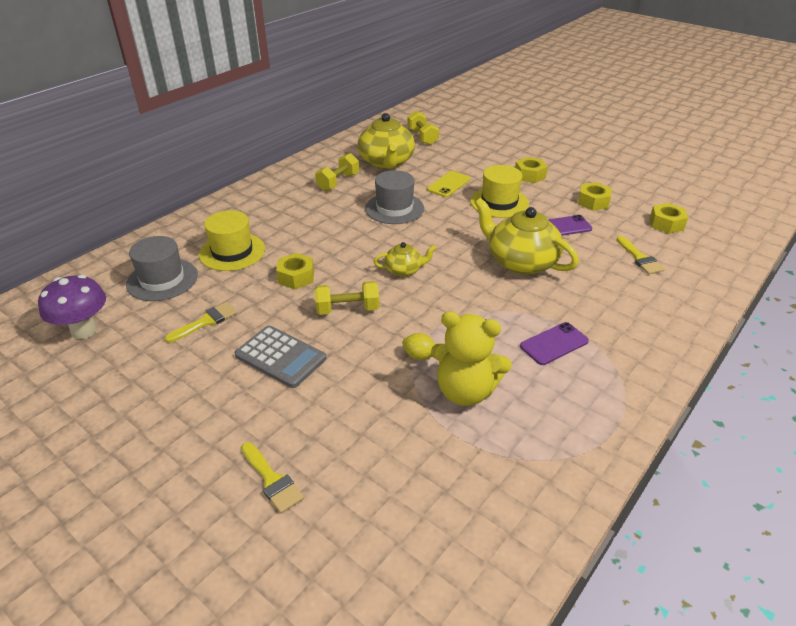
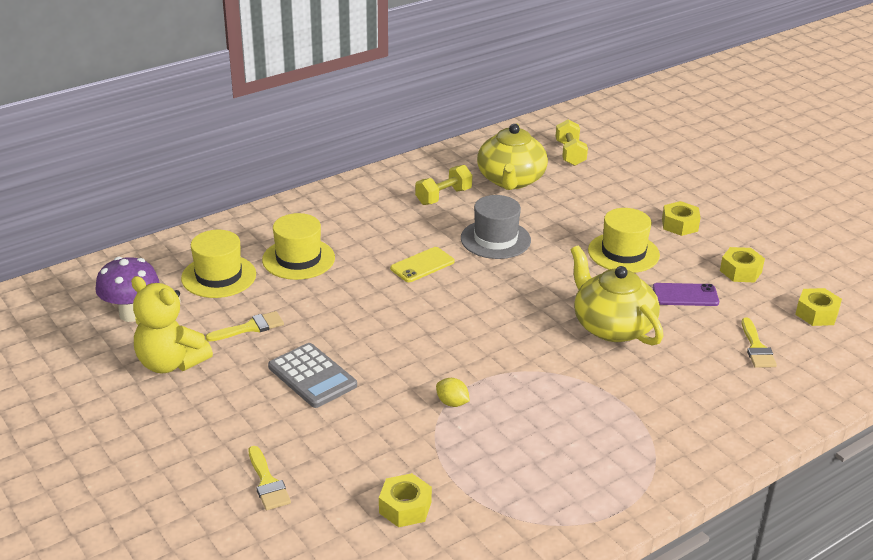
camera: 15 degrees right, 5 degrees down
(162, 280) = (218, 276): grey hat -> yellow hat
(296, 277) = (356, 298): yellow nut -> yellow nut (405, 507)
(347, 309) = (397, 342): yellow dumbbell -> none
(404, 270) = (475, 312): yellow teapot -> none
(448, 184) = (573, 220): yellow phone -> yellow phone (422, 265)
(465, 391) = (483, 445): yellow teddy bear -> yellow teddy bear (170, 363)
(554, 344) = (601, 419): purple phone -> none

